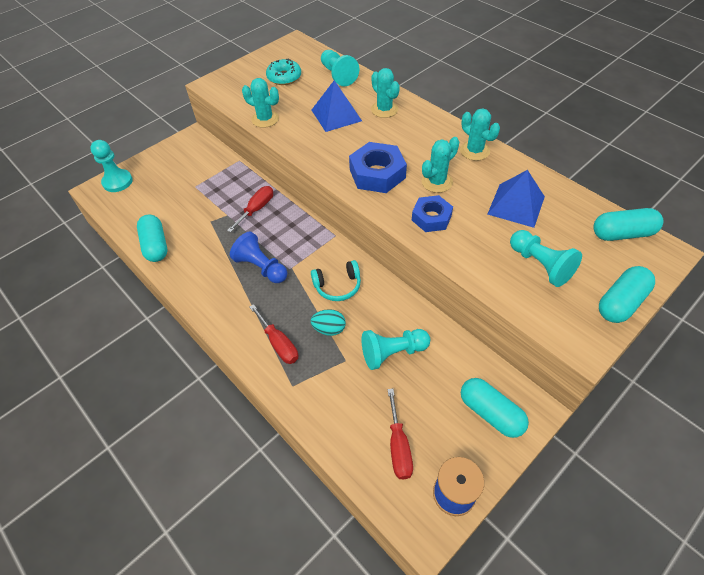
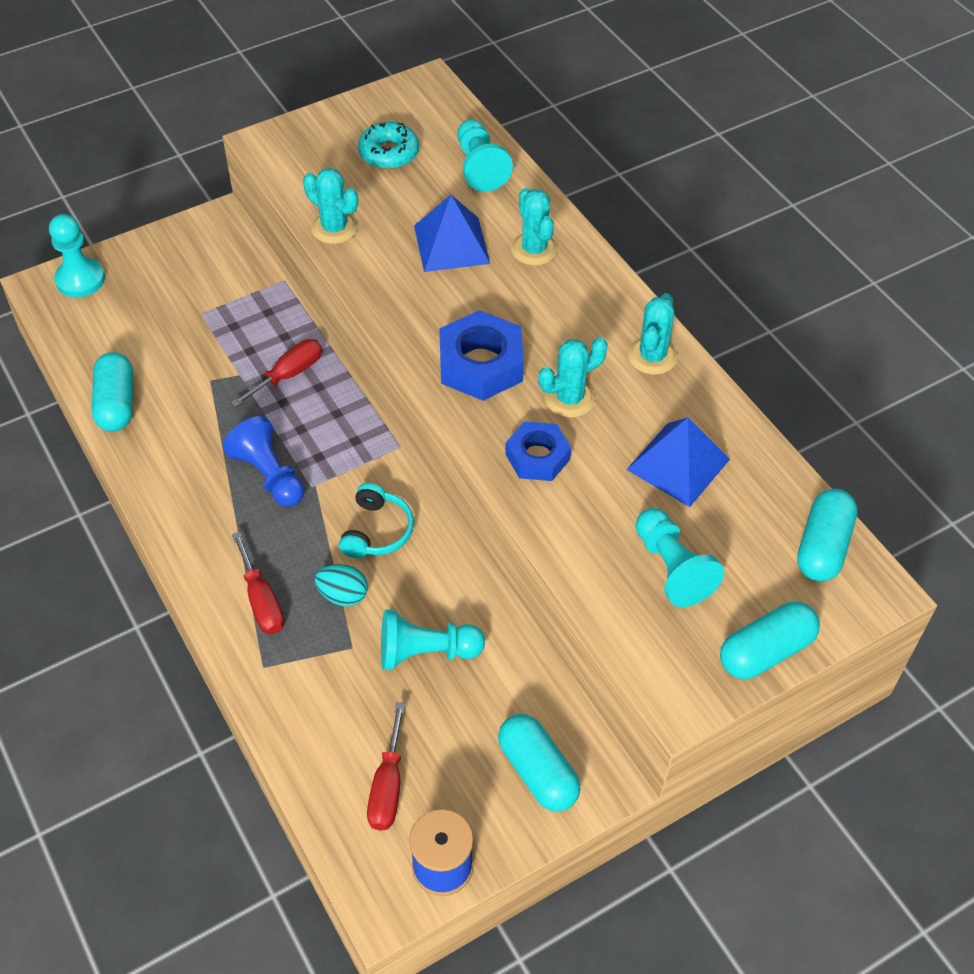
camera: 10 degrees right, 0 degrees up
(338, 286) = (377, 531): turquoise headphones -> turquoise headphones turned 75 degrees counterclockwise
(474, 151) = (652, 356): turquoise cactus -> turquoise cactus turned 45 degrees clockwise
(622, 234) = (823, 547): turquoise capsule -> turquoise capsule turned 75 degrees counterclockwise

